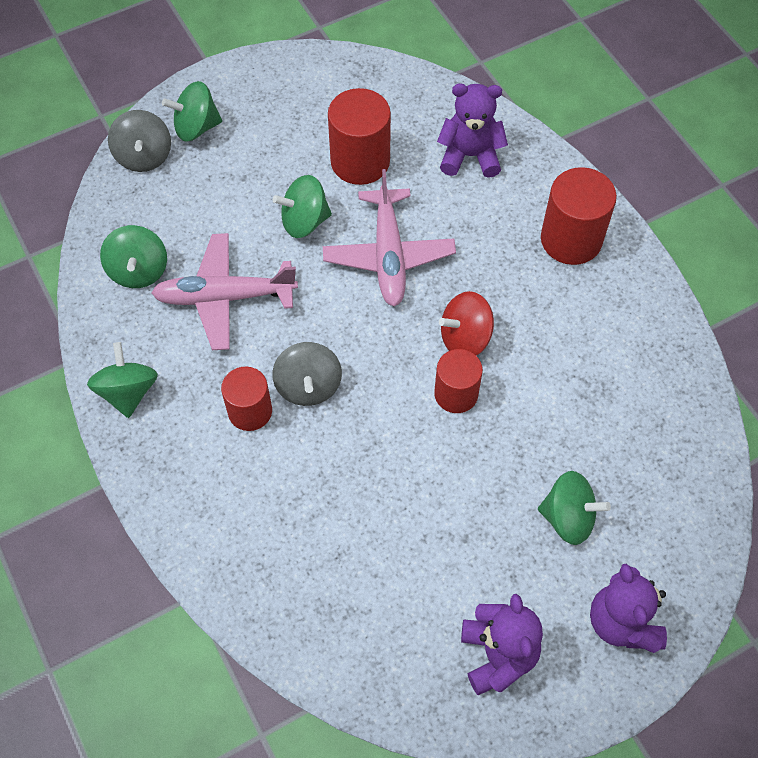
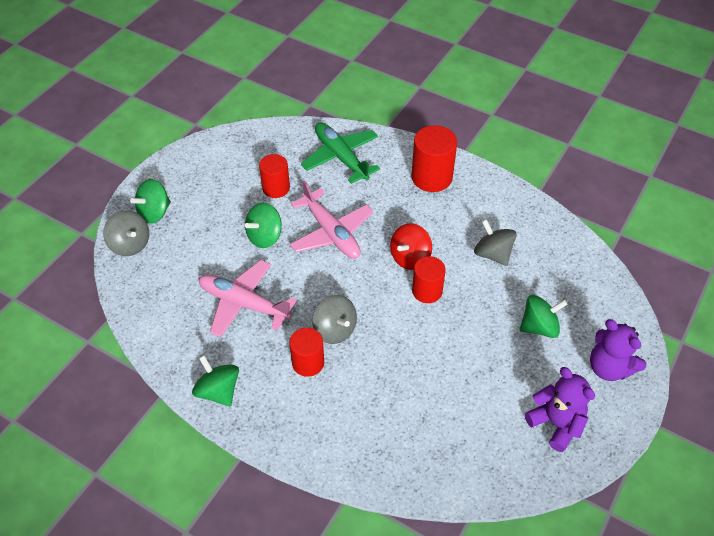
camera: 30 degrees left, 10 degrees down
(138, 271) = (174, 314): green spinning top -> none
(224, 297) = (244, 304): pink plane -> pink plane turned 60 degrees clockwise
(360, 161) = (276, 188): red cylinder -> red cylinder, size x0.66
(470, 156) = (341, 157): purple teddy bear -> green plane
(577, 387) = (492, 254): none -> grey spinning top

